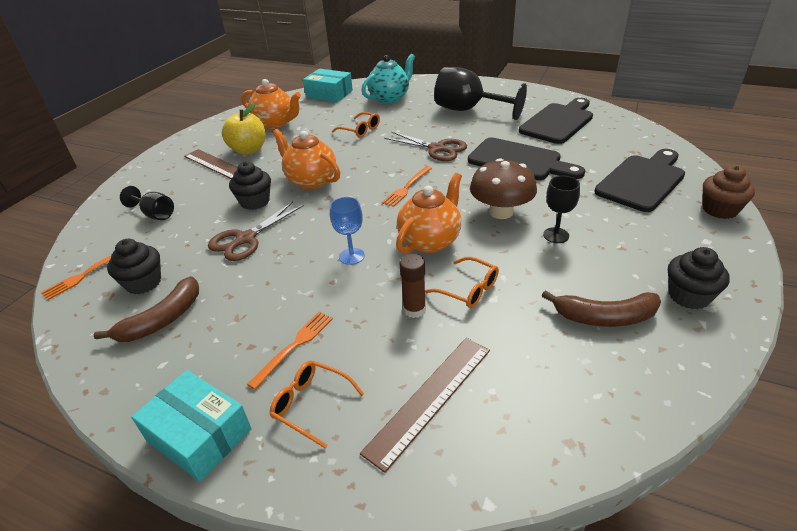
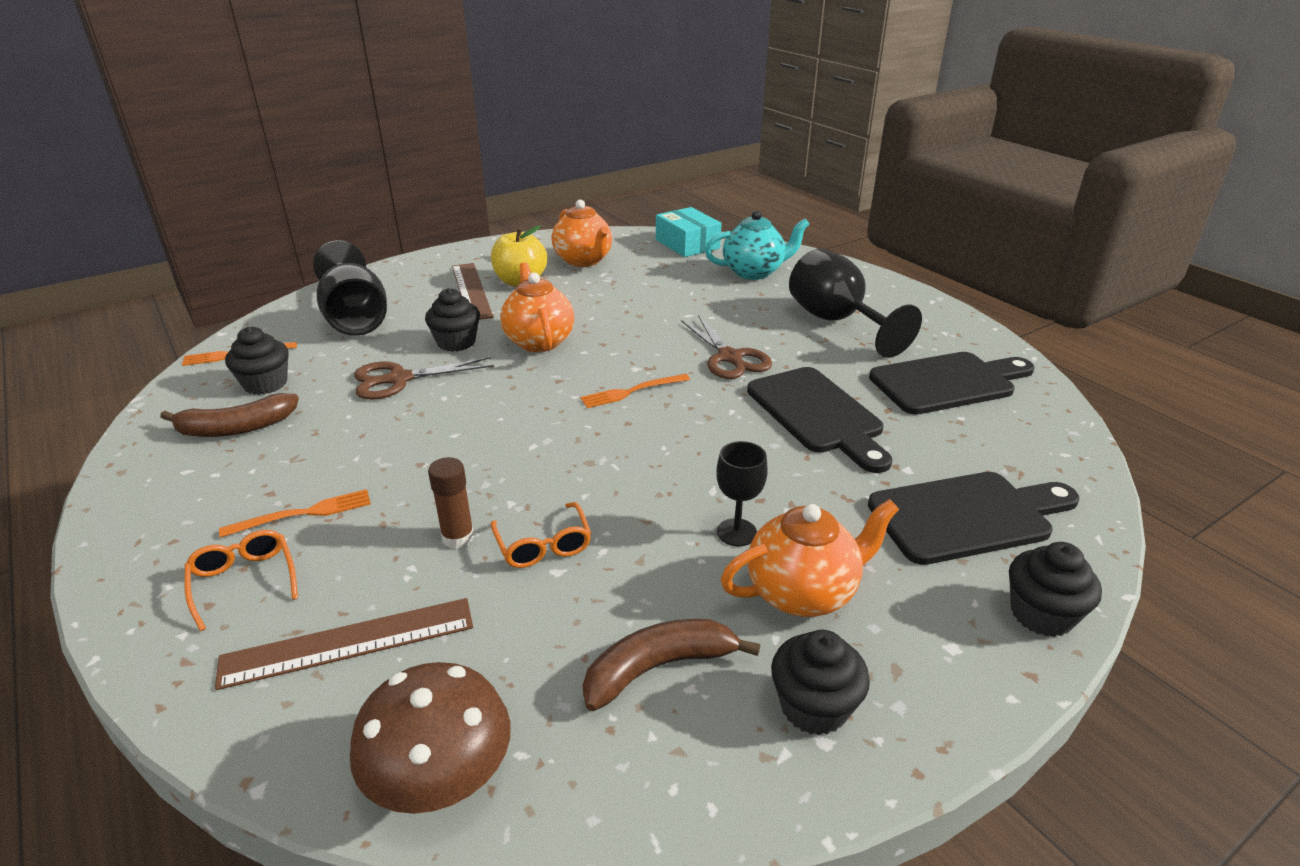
camera: 30 degrees right, 5 degrees down
(155, 214) = (355, 319): black goblet -> black goblet, size x1.93
(199, 435) = (132, 554): turquoise box -> none
(352, 256) = (473, 445): blue goblet -> none
(360, 130) = (667, 301): orange glasses -> none
(430, 241) = (576, 467): orange teapot -> orange teapot (803, 593)
(501, 212) = (705, 470): brown mushroom -> brown mushroom (441, 778)
(605, 317) = (658, 668): brown banana -> brown banana turned 120 degrees clockwise
(720, 210) = (1041, 614): brown cupcake -> black cupcake

